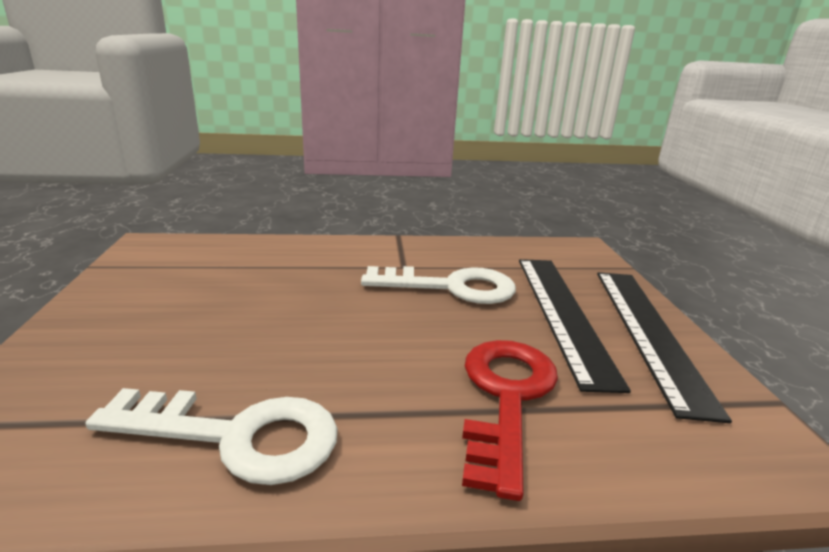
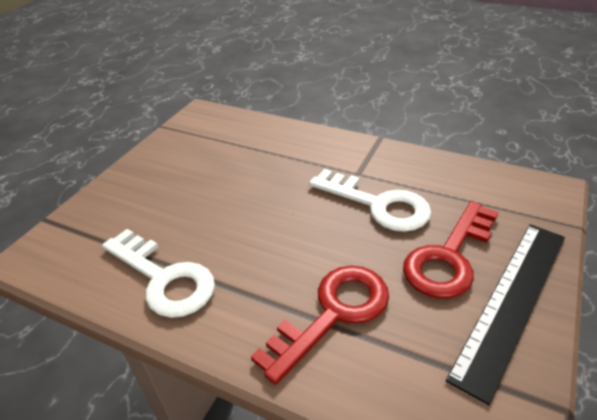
camera: 35 degrees right, 15 degrees up
(561, 313) = (449, 257): black ruler -> red key

